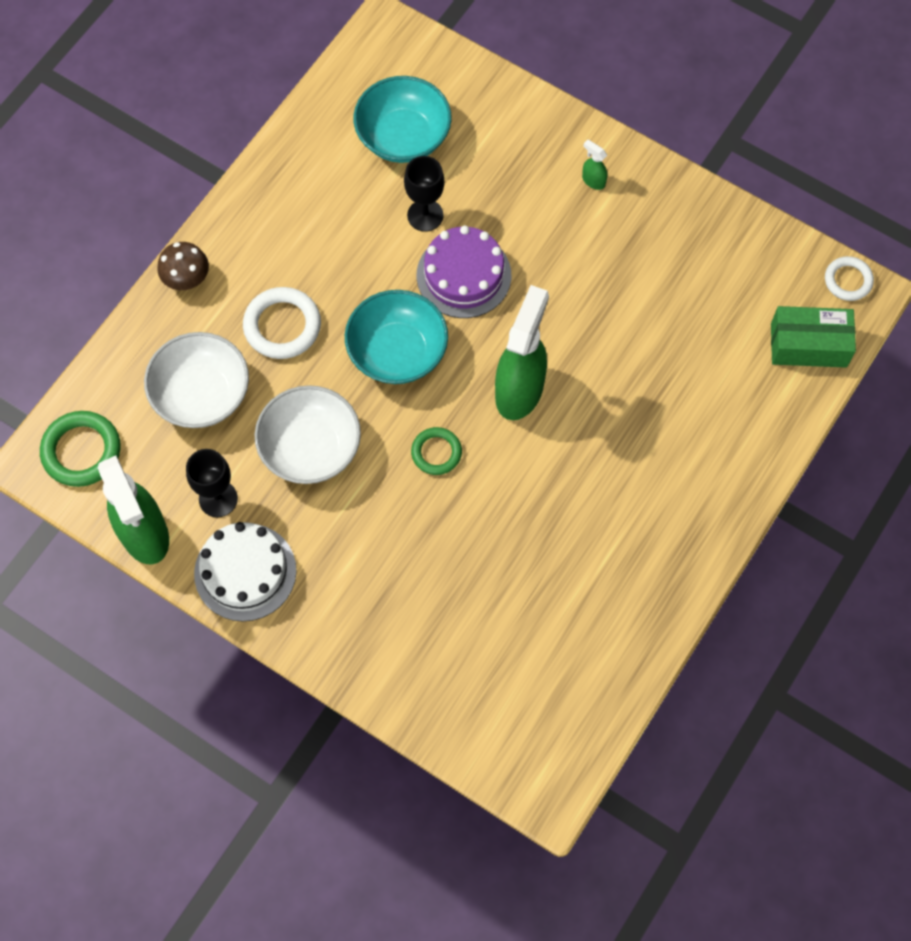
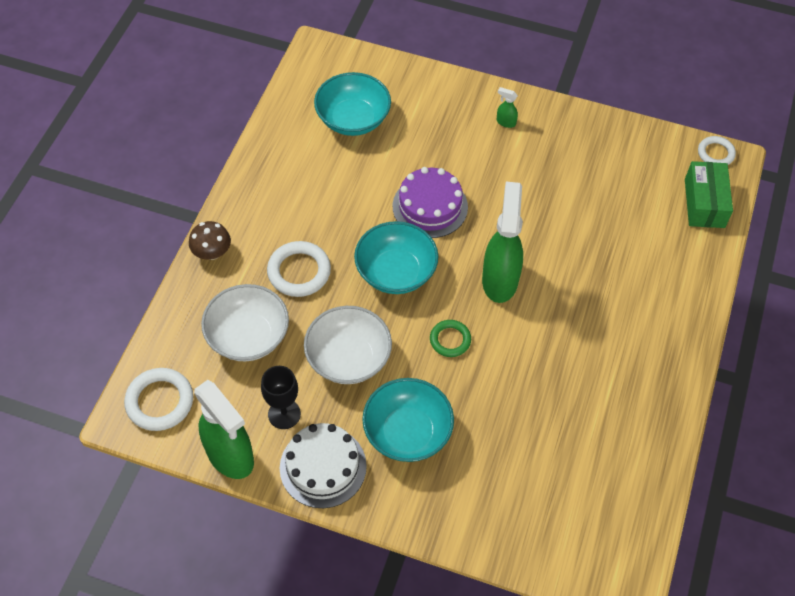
camera: 15 degrees left, 10 degrees down
(81, 451) = (160, 401): green ring -> white ring
(353, 554) = (407, 432): none -> turquoise bowl
(425, 215) = (387, 170): black goblet -> none
(808, 345) = (704, 203): green box -> green box turned 75 degrees counterclockwise

